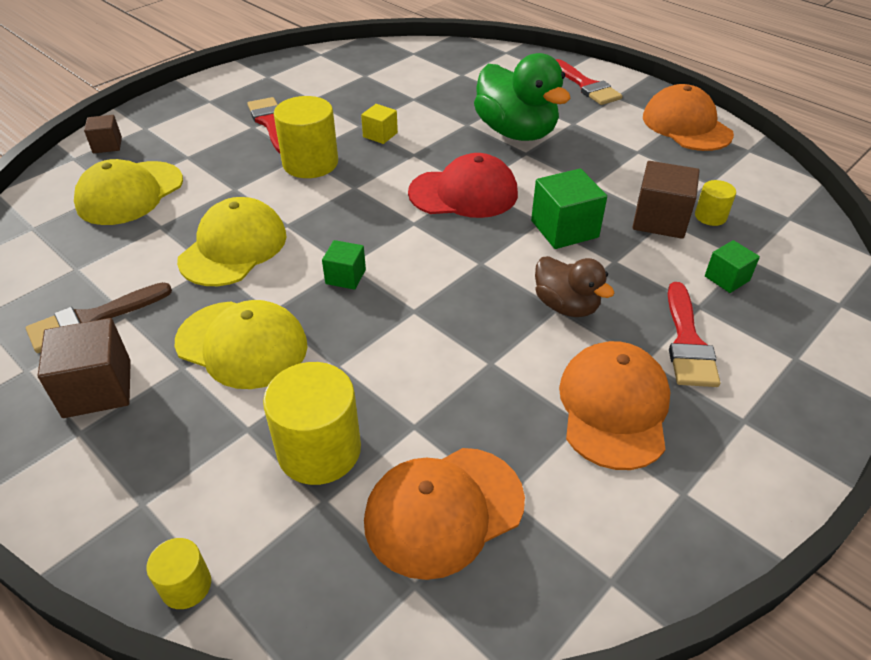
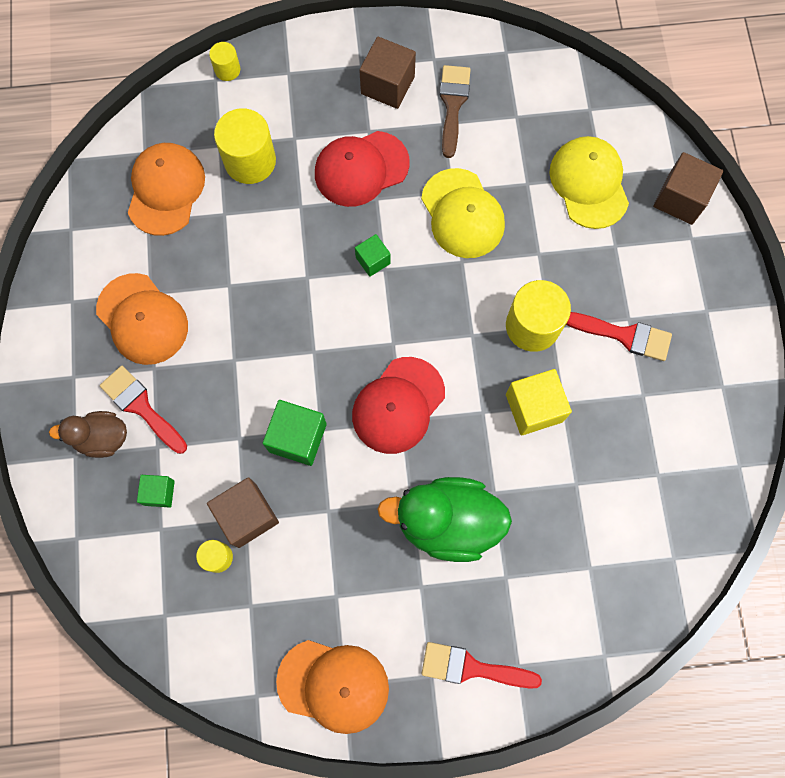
camera: 130 degrees right, 30 degrees up
(107, 145) = (680, 199): brown cube -> brown cube, size x1.70
(242, 344) = (361, 169): yellow cap -> red cap
(380, 135) = (534, 408): yellow cube -> yellow cube, size x1.70
(566, 306) = (230, 367): brown duck -> brown duck (102, 438)

